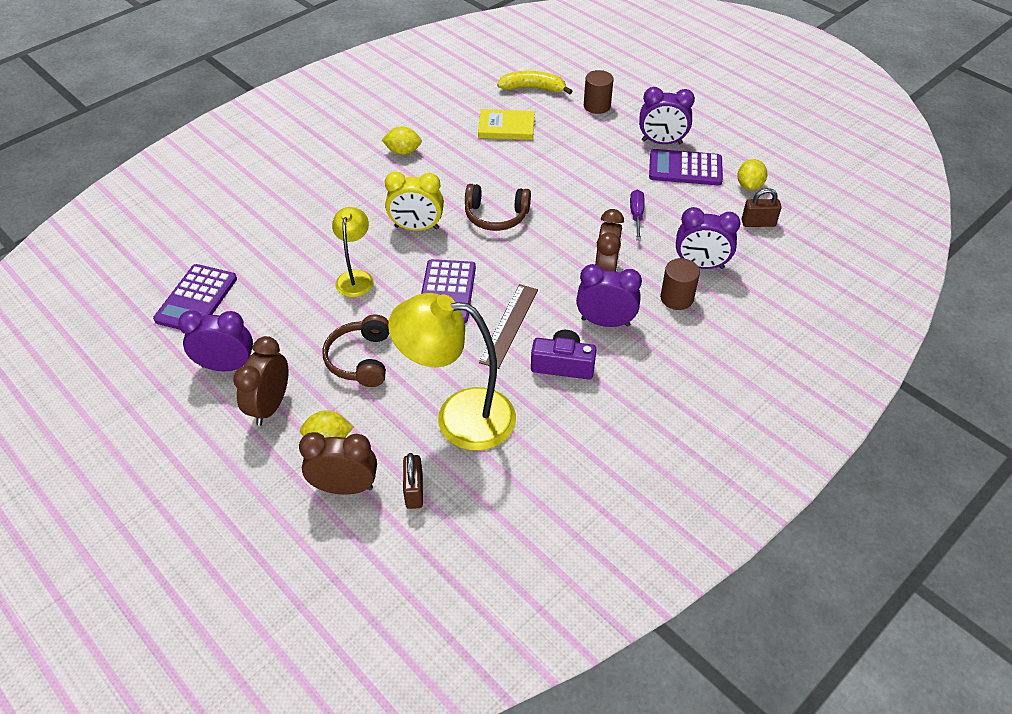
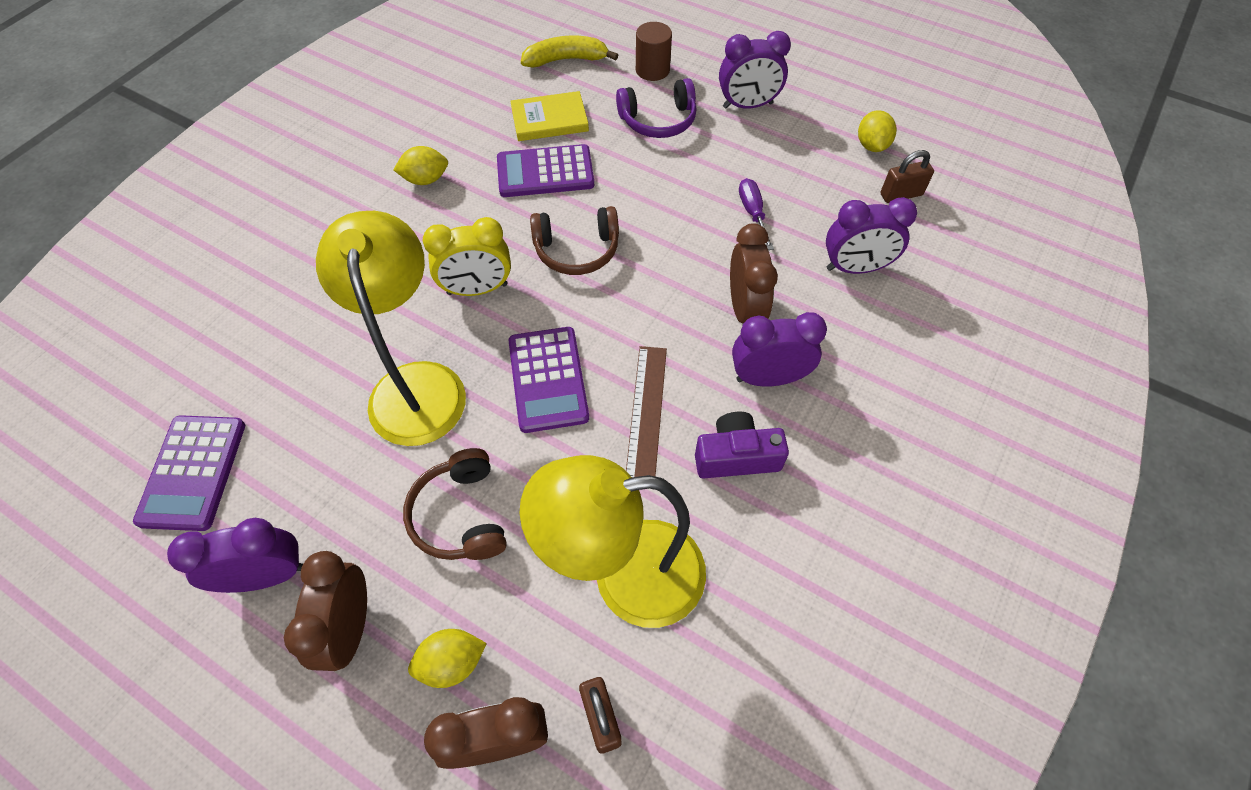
camera: 15 degrees left, 10 degrees up
(356, 277) = (416, 384): yellow lamp -> yellow lamp, size x1.81
(588, 141) = (658, 120): none -> purple headphones
(676, 298) = (843, 322): brown cylinder -> none
(685, 168) = (788, 136): purple calculator -> purple calculator (545, 172)

